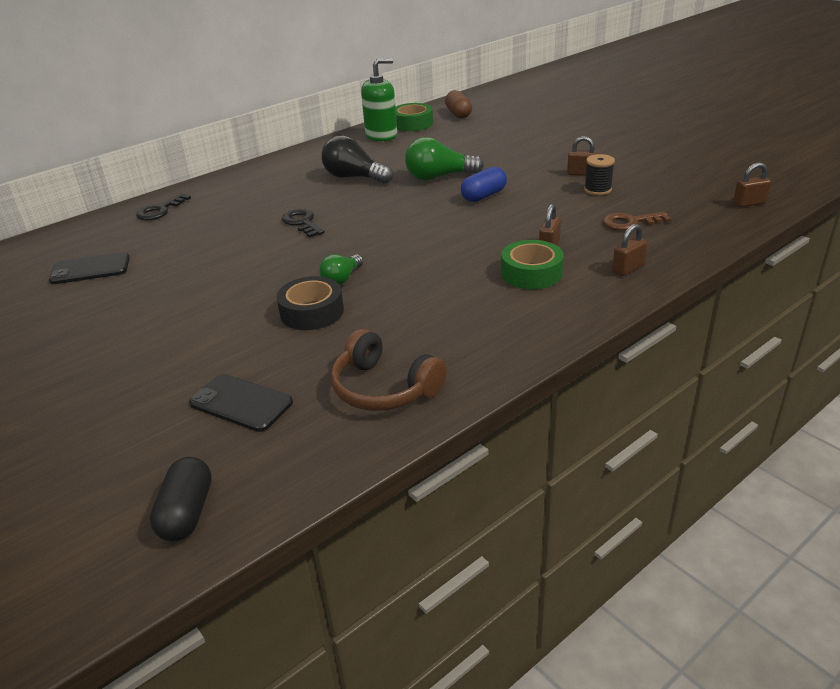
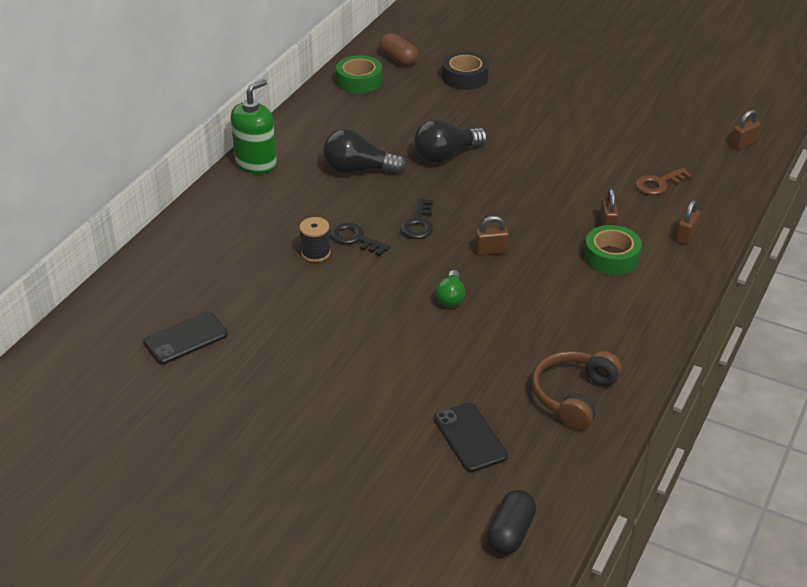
camera: 25 degrees left, 5 degrees up
(160, 210) = (184, 251): black key -> black key (418, 223)
(187, 513) = (510, 533): black capsule -> black capsule turned 45 degrees clockwise
(241, 403) = (470, 437): black phone -> black phone turned 60 degrees clockwise
(312, 312) = (453, 338): black tape -> black tape (465, 77)
(381, 136) = (339, 104): green soap dispenser -> green soap dispenser (256, 163)
(384, 388) = (573, 396): brown headphones -> brown headphones turned 105 degrees clockwise
(439, 177) = (446, 155): green light bulb -> black light bulb
(484, 196) = (508, 173): blue capsule -> none
(581, 173) = (580, 129): brown padlock -> brown padlock (491, 251)
(597, 189) = (607, 148): black spool -> black spool (315, 253)

